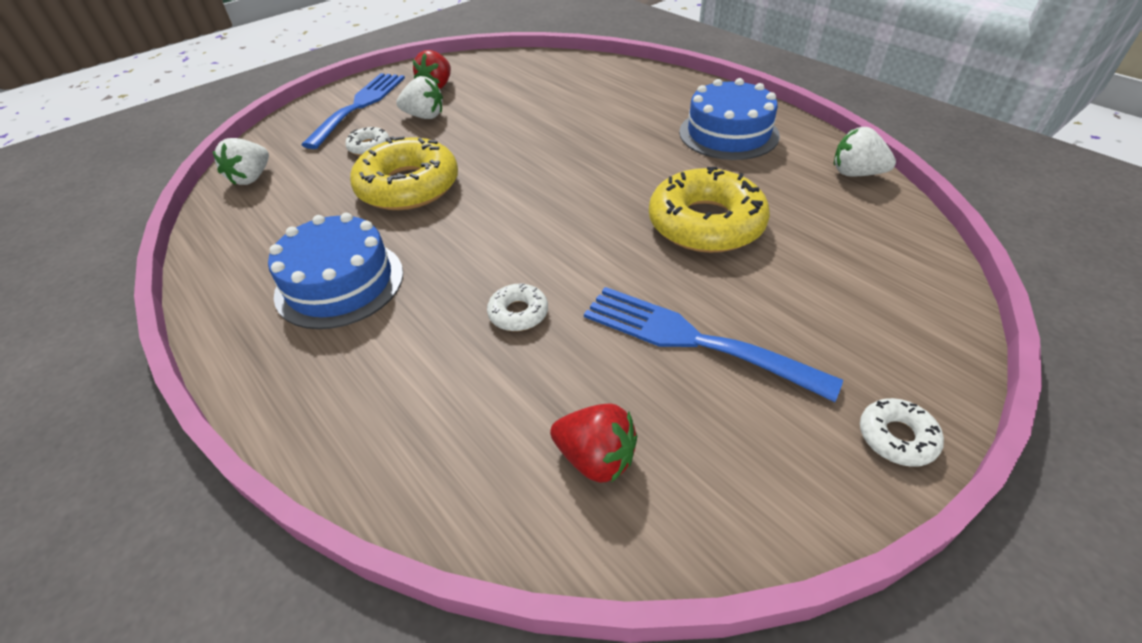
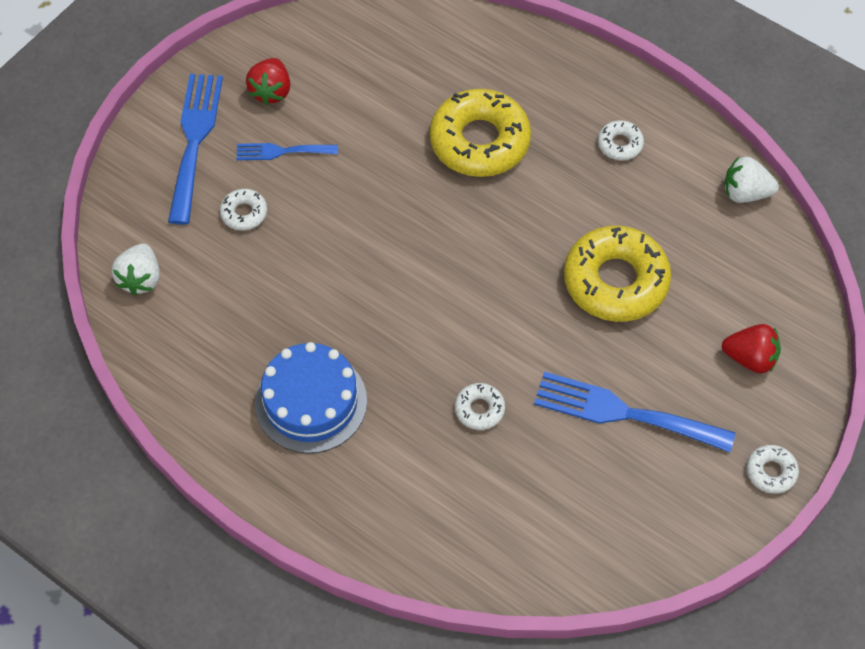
camera: 15 degrees left, 15 degrees up
(408, 186) = (316, 269): yellow donut -> yellow donut (479, 141)
(424, 116) = (281, 151): white strawberry -> blue fork
(595, 458) = (574, 524): red strawberry -> red strawberry (750, 358)
(728, 133) = (620, 144): blue cake -> white donut

